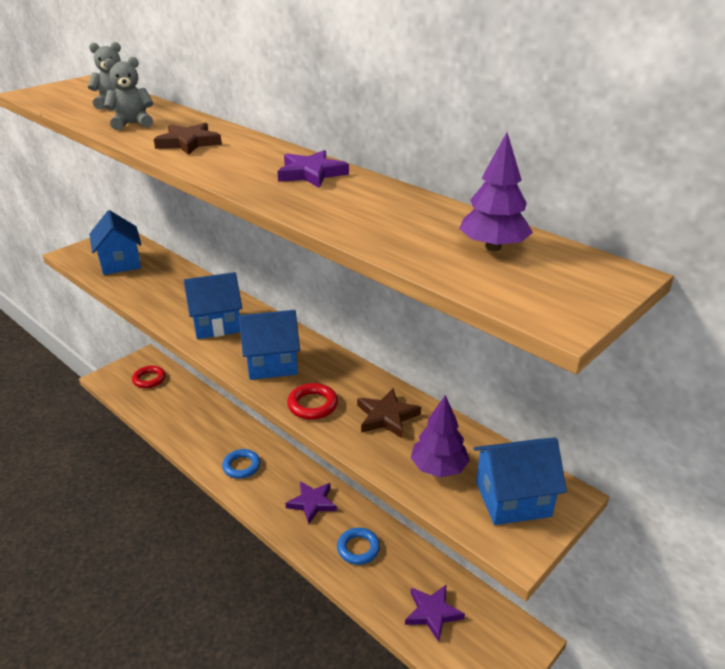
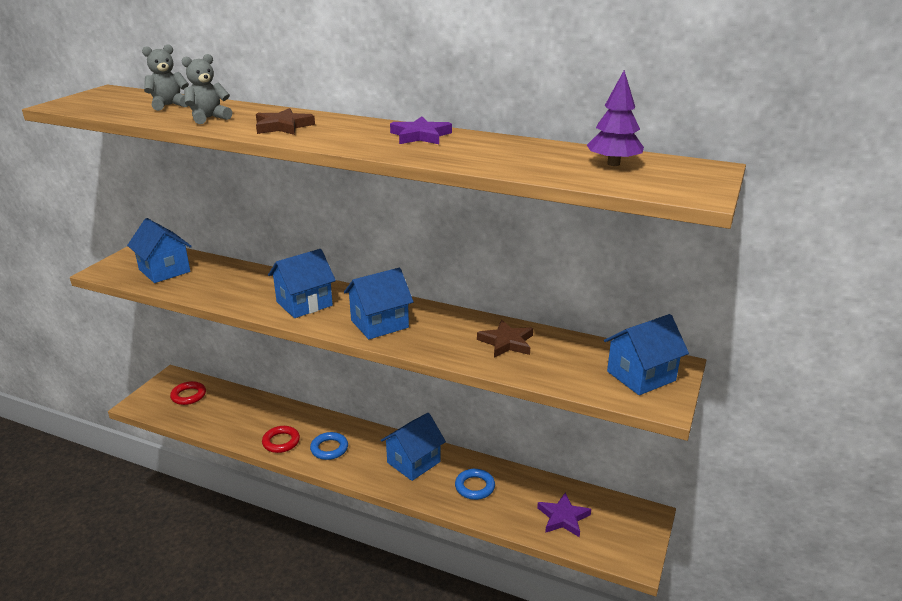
camera: 20 degrees left, 5 degrees down
(312, 405) = (438, 346): red ring -> red ring (281, 442)
(312, 503) = (413, 462): purple star -> blue house
(438, 468) = (572, 368): purple tree -> none

